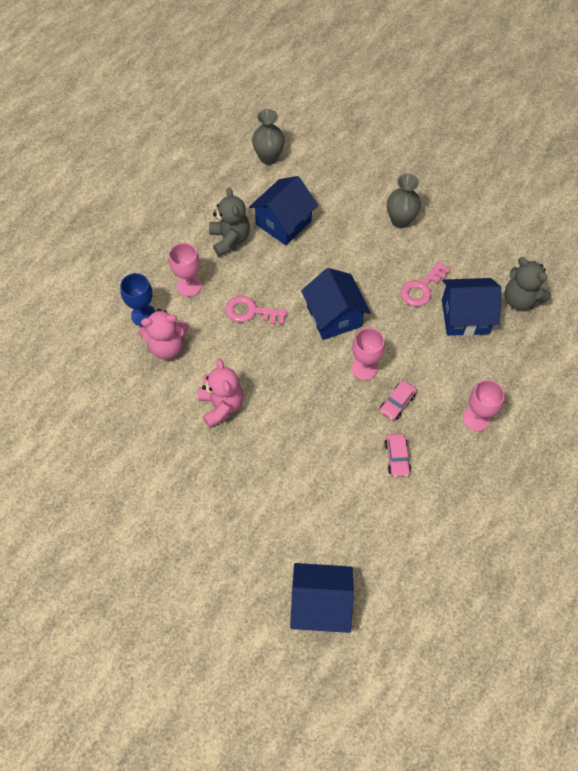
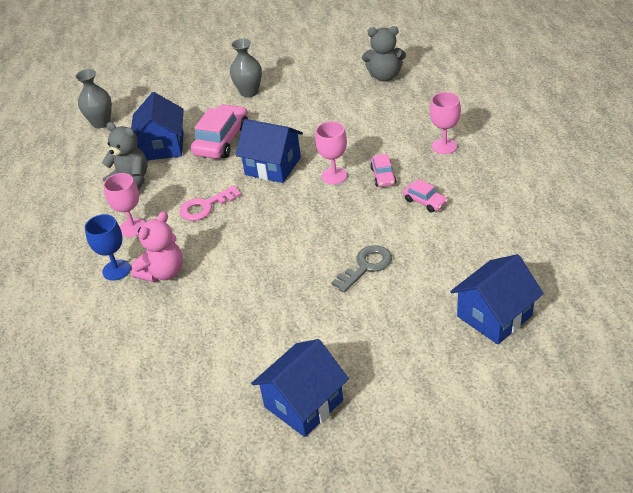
camera: 40 degrees left, 20 degrees down
(221, 405) = (258, 271): pink teddy bear -> none
(290, 474) = (366, 267): none -> grey key
(328, 255) = (221, 140): none -> pink car
(422, 288) = (313, 112): pink key -> none
(465, 316) = (362, 106): blue house -> blue house (303, 403)

